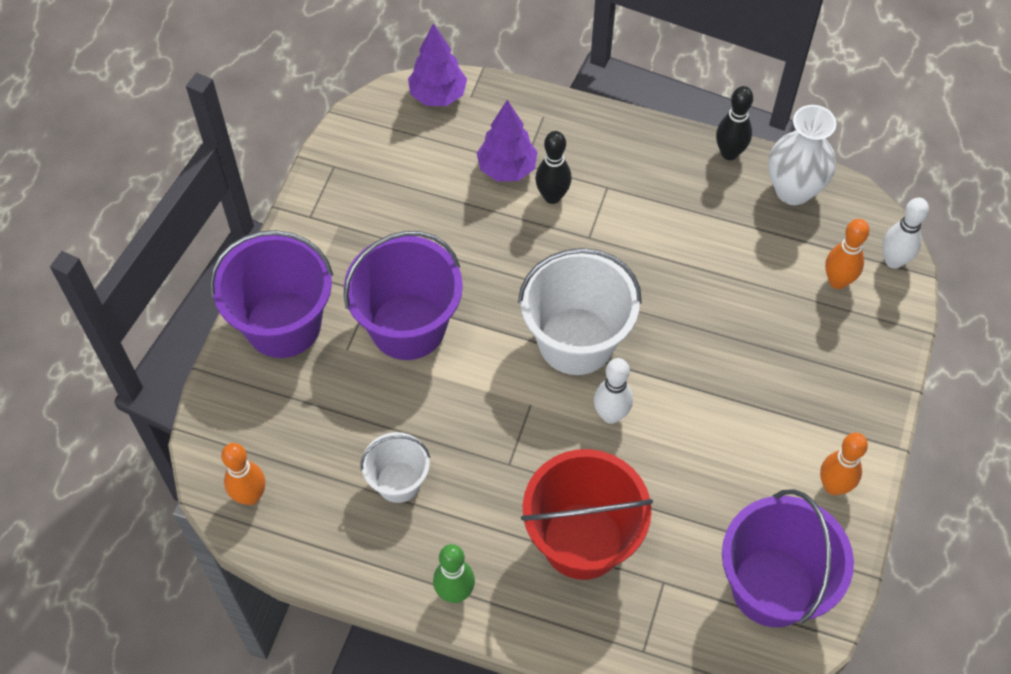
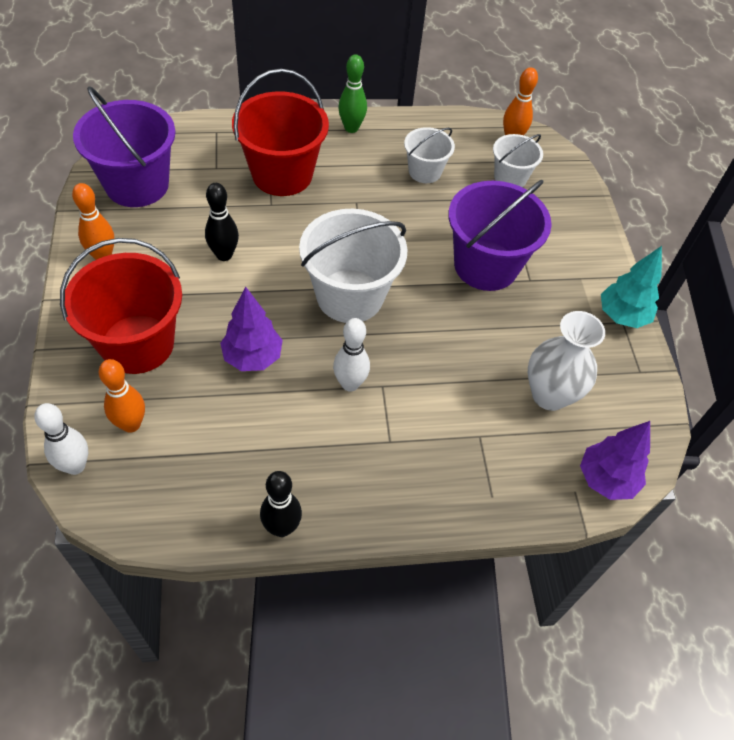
camera: 150 degrees right, 5 degrees down
(283, 324) = (575, 238): purple bucket -> none
(297, 434) = (510, 178): none -> white bucket
(305, 222) = (622, 316): none -> turquoise tree
(507, 168) = (492, 425): purple tree -> purple tree (252, 357)
(552, 196) = (435, 412): black bowling pin -> black bowling pin (224, 255)
(611, 415) = (297, 253): white bowling pin -> white bowling pin (350, 384)
(793, 190) = (199, 508): white vase -> white vase (549, 395)
(815, 362) = (137, 344): none -> red bucket

